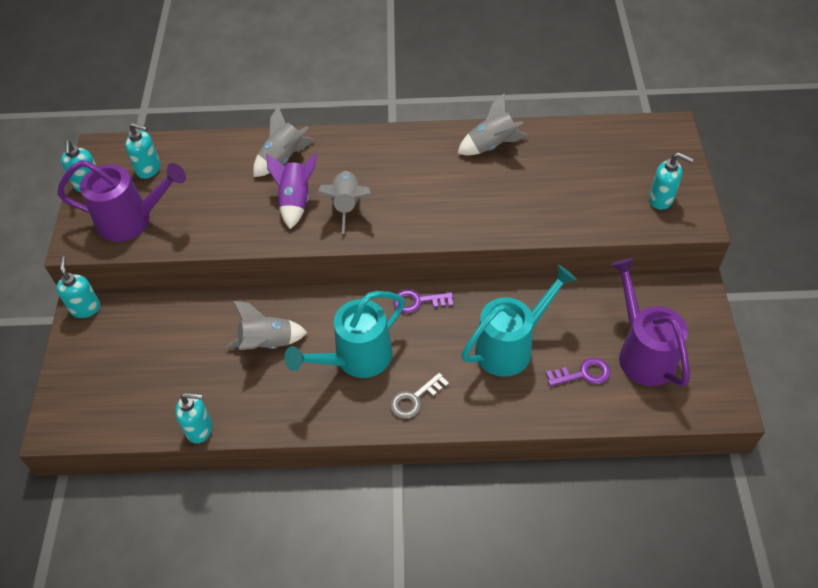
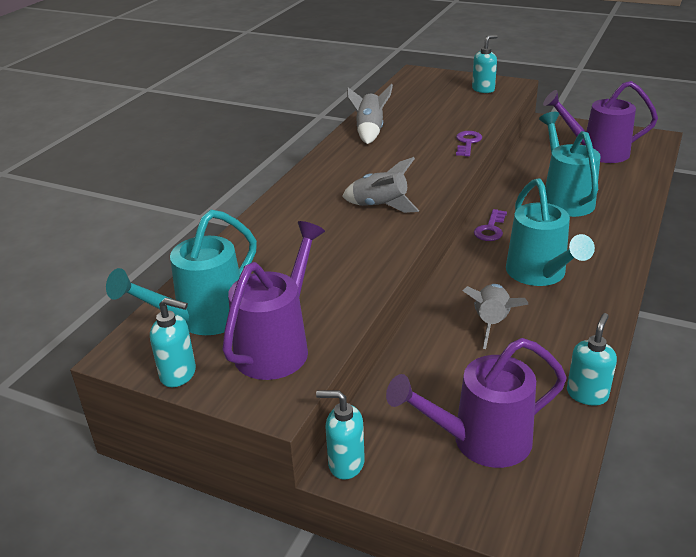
camera: 65 degrees left, 20 degrees down
(128, 375) = (480, 441): none -> purple watering can
(149, 169) = (202, 319): turquoise soap dispenser -> turquoise watering can
(283, 159) = (282, 228): grey rocket -> none
(295, 201) = (348, 232): purple rocket -> none
(415, 399) = (601, 254): grey key -> none
(583, 374) = (607, 177): purple key -> purple key (467, 143)

